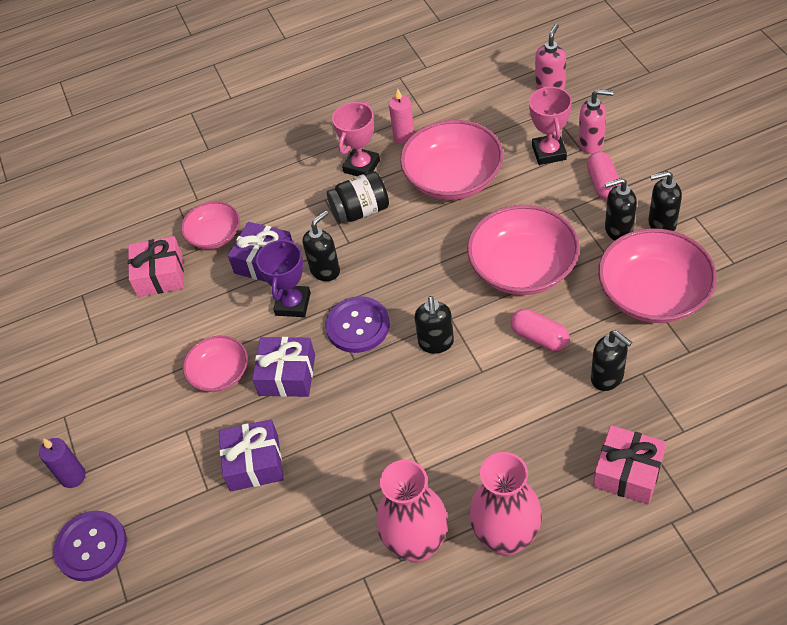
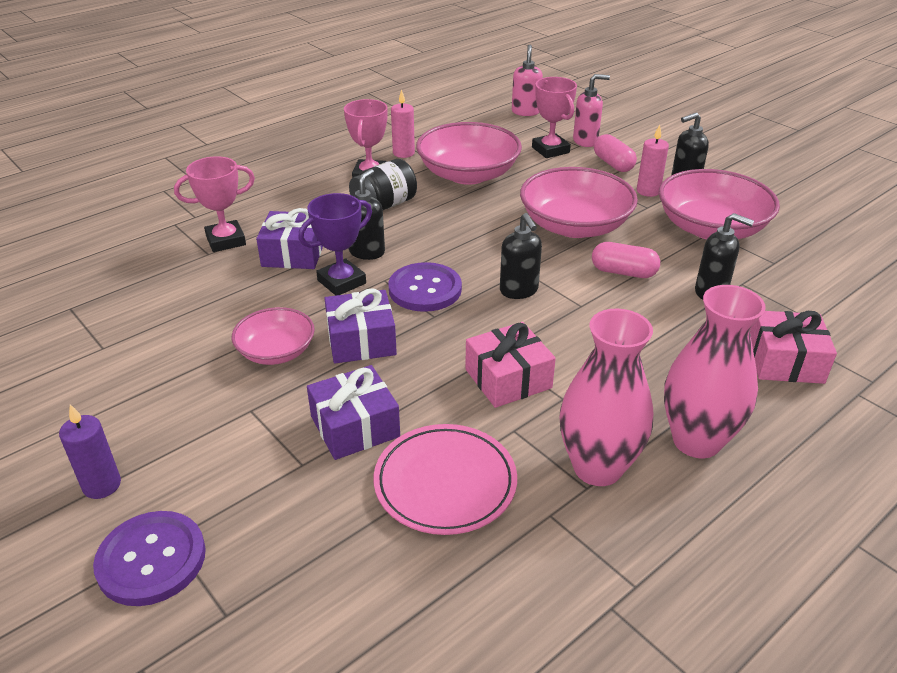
camera: 25 degrees left, 15 degrees down
(160, 275) = (169, 279): pink gift -> pink gift (508, 378)
(214, 235) = (226, 240): pink bowl -> pink trophy
(293, 304) = (341, 282): purple trophy -> purple trophy turned 60 degrees clockwise
(300, 531) = (445, 483): none -> pink plate
(618, 230) = (648, 191): black soap dispenser -> pink candle

